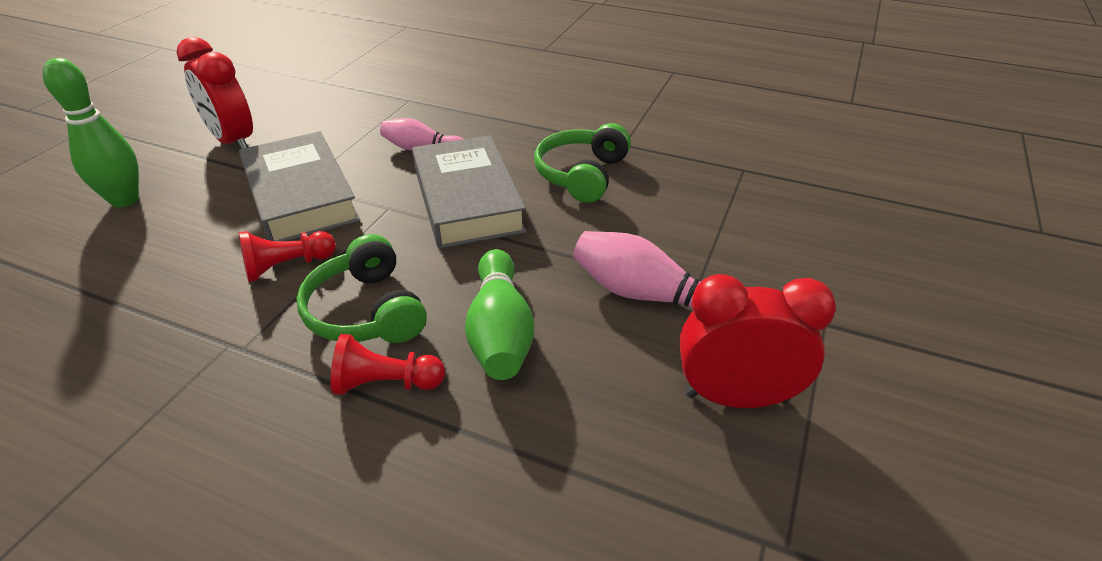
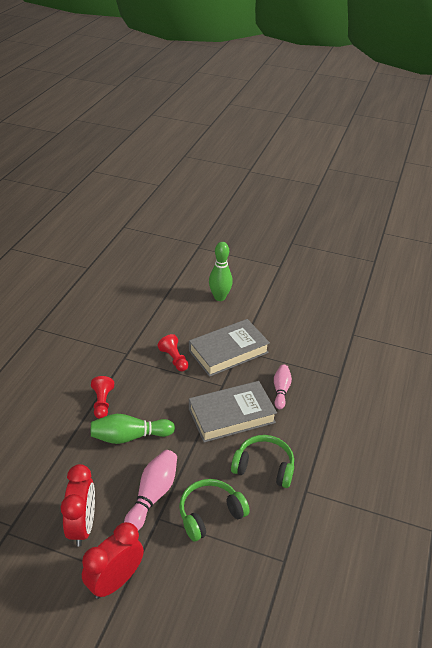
camera: 85 degrees right, 0 degrees up
(233, 141) = (275, 316): red clock -> red clock (115, 581)
(366, 311) = (144, 390): green headphones -> green headphones (210, 514)

